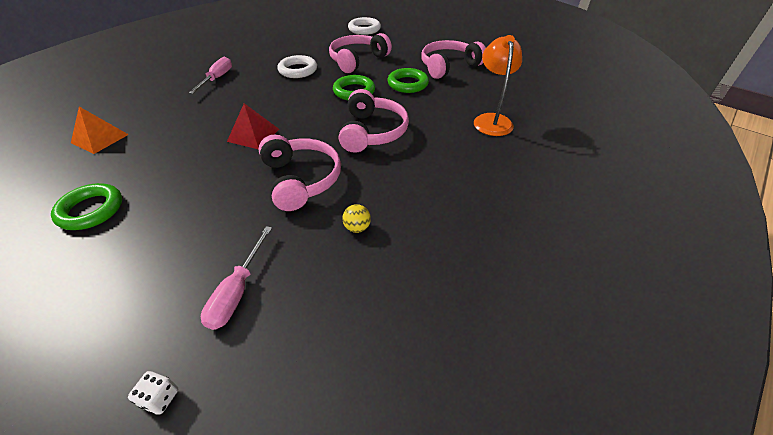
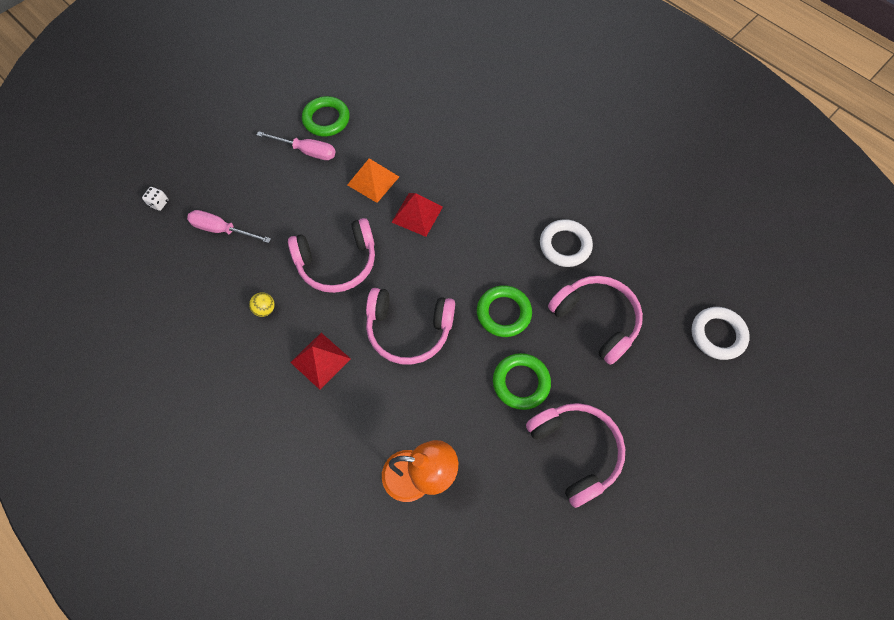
camera: 95 degrees right, 20 degrees up
(100, 138) = (426, 92): orange pyramid -> orange pyramid (373, 180)
(217, 78) = (543, 161): pink screwdriver -> pink screwdriver (307, 151)
(410, 179) = (320, 360): none -> red pyramid

